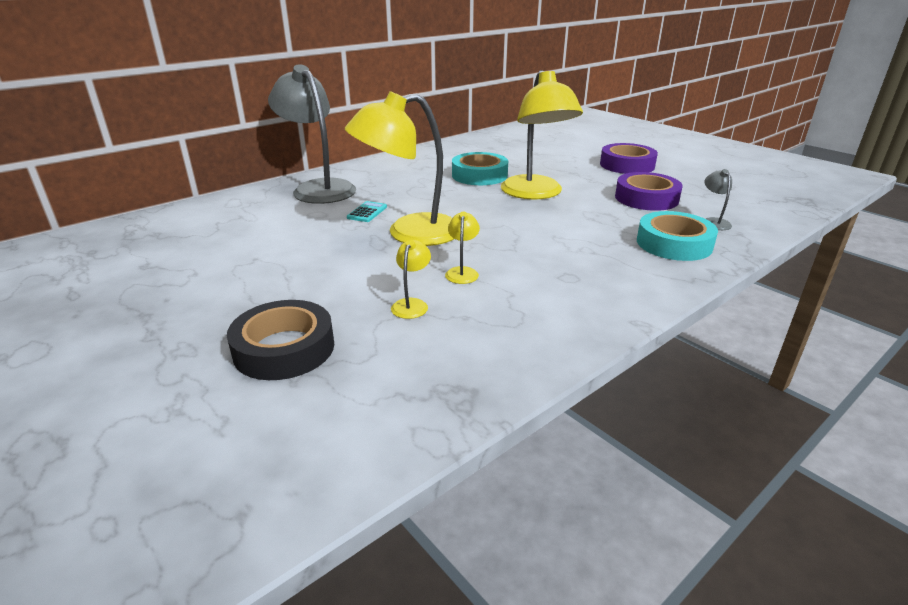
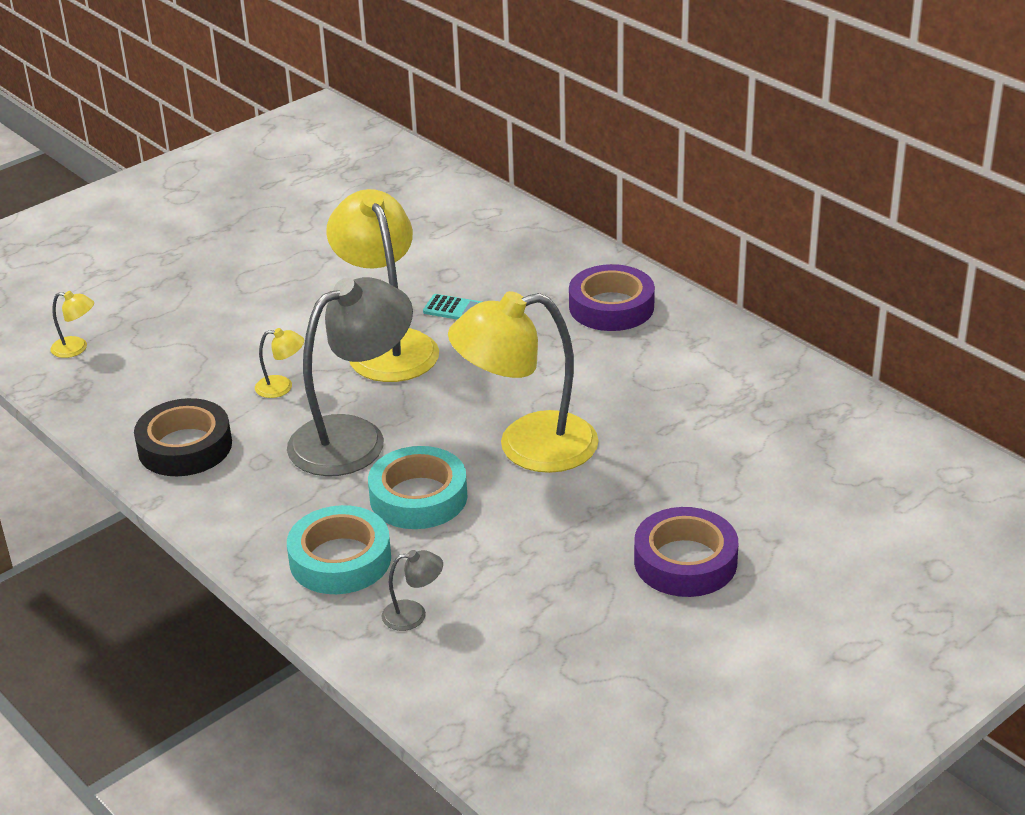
camera: 90 degrees right, 5 degrees up
(284, 348) = (159, 302): black tape -> black tape (185, 446)
(318, 188) = (539, 262): grey lamp -> grey lamp (354, 438)
(412, 304) = (219, 359): yellow lamp -> yellow lamp (76, 348)
(479, 175) = (607, 393): turquoise tape -> turquoise tape (418, 497)
(646, 198) = (511, 560): purple tape -> purple tape (611, 307)

